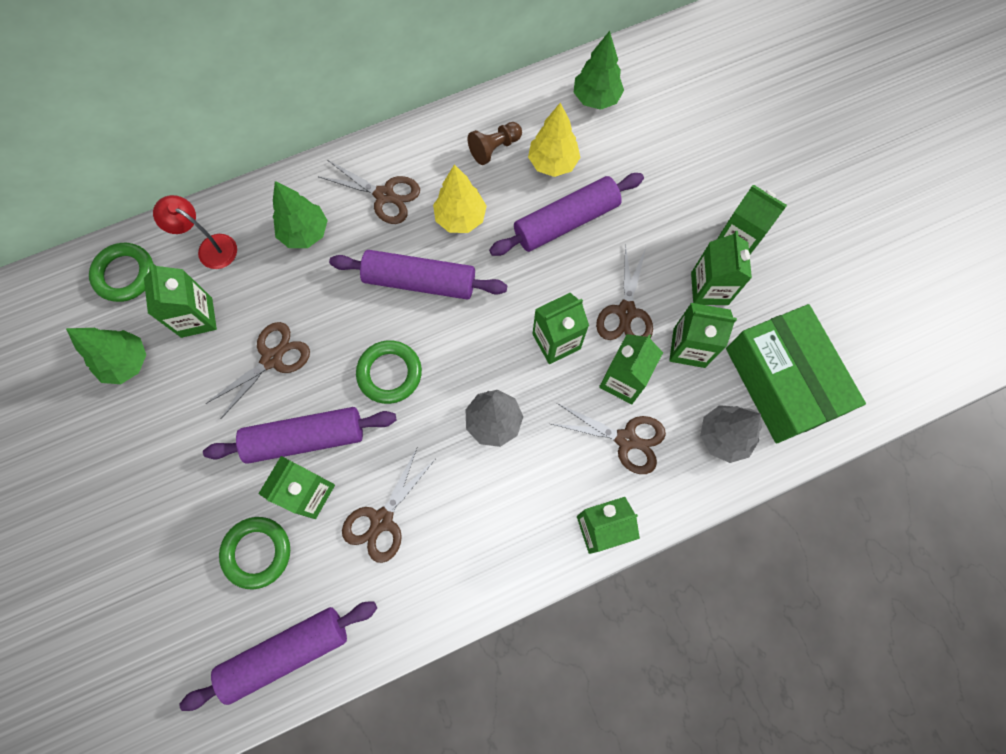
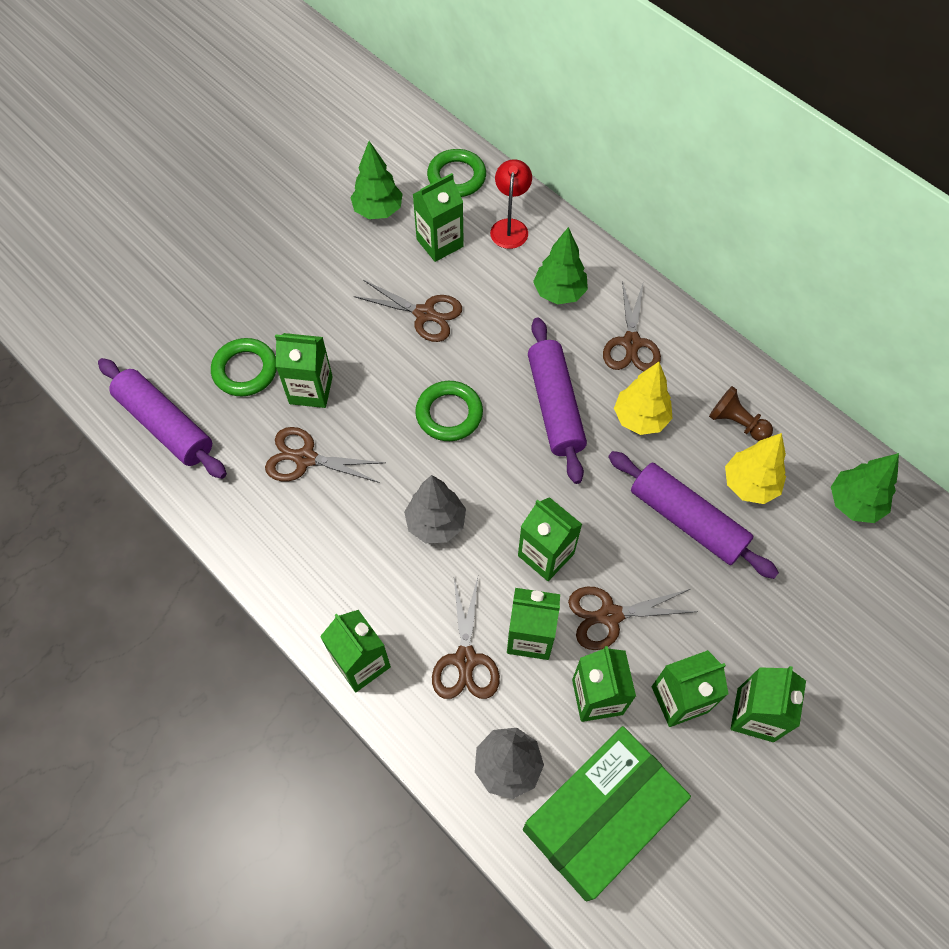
camera: 70 degrees right, 10 degrees down
(305, 438) = (360, 368): purple rolling pin -> none

